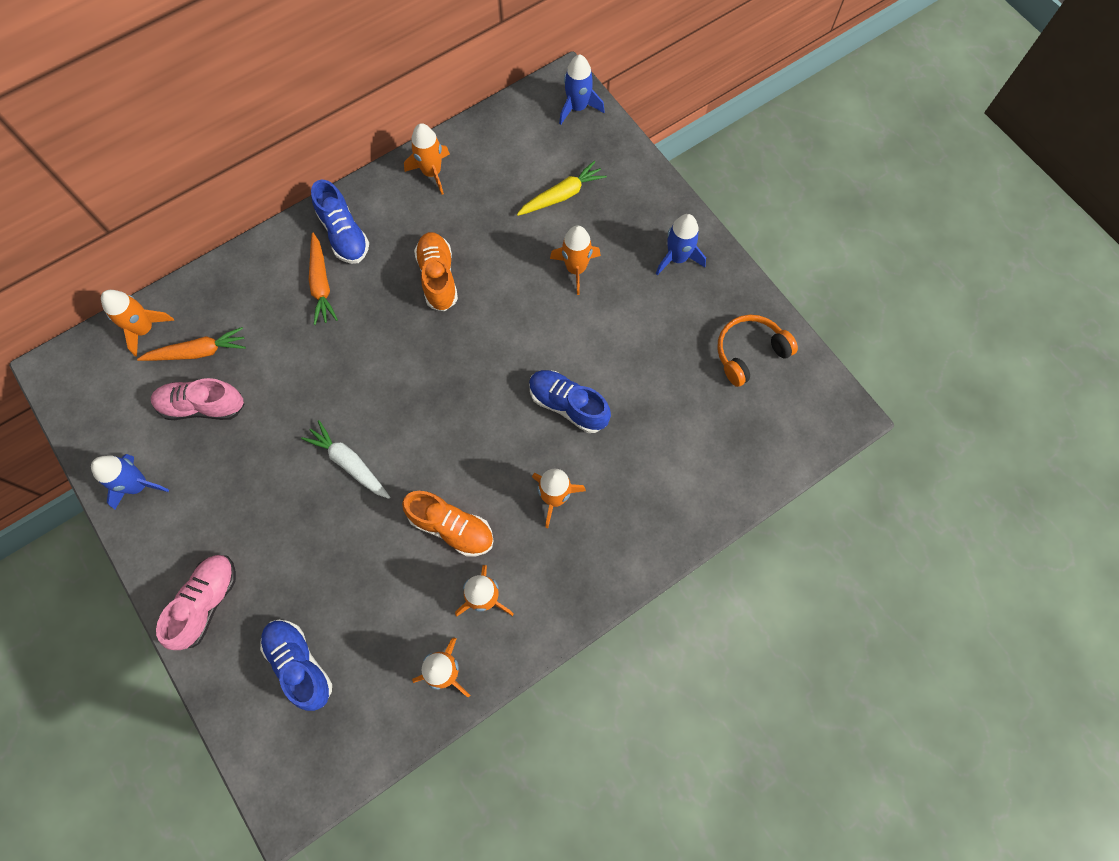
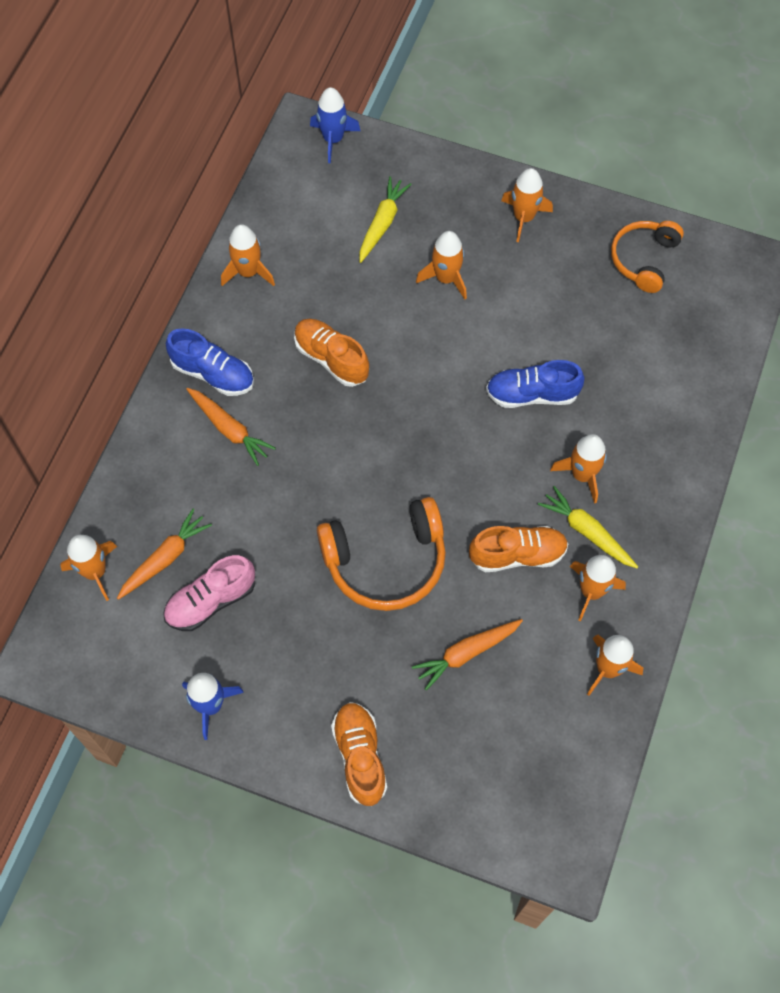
camera: 35 degrees left, 5 degrees down
(207, 602) = (360, 756): pink shoe -> orange shoe
(300, 664) = (483, 748): blue shoe -> none
(349, 463) = (386, 561): white carrot -> orange headphones
(349, 579) = (466, 653): none -> orange carrot
(520, 547) = (587, 532): none -> yellow carrot
(677, 258) = (524, 217): blue rocket -> orange rocket

